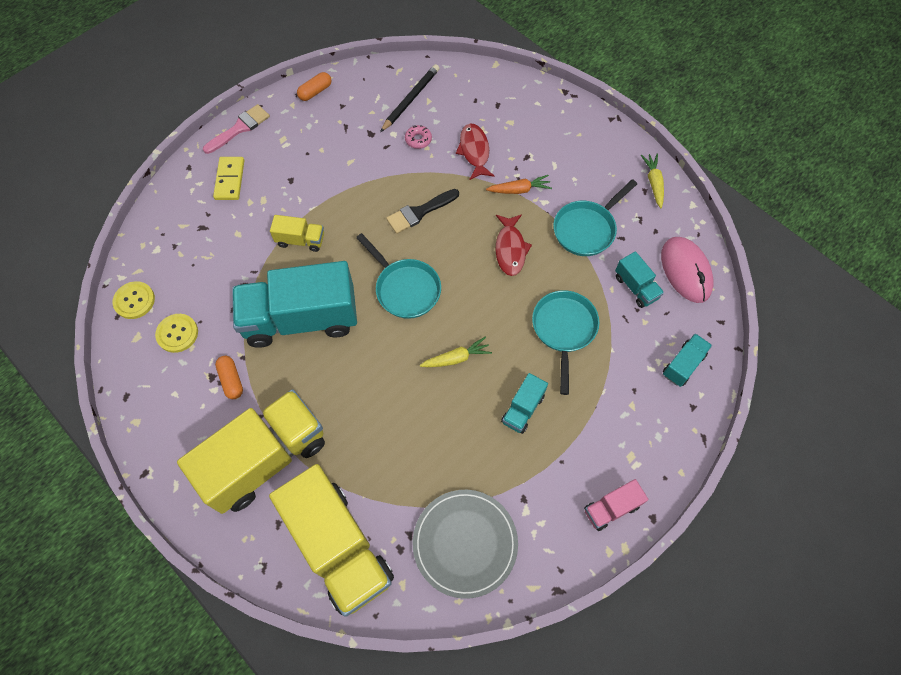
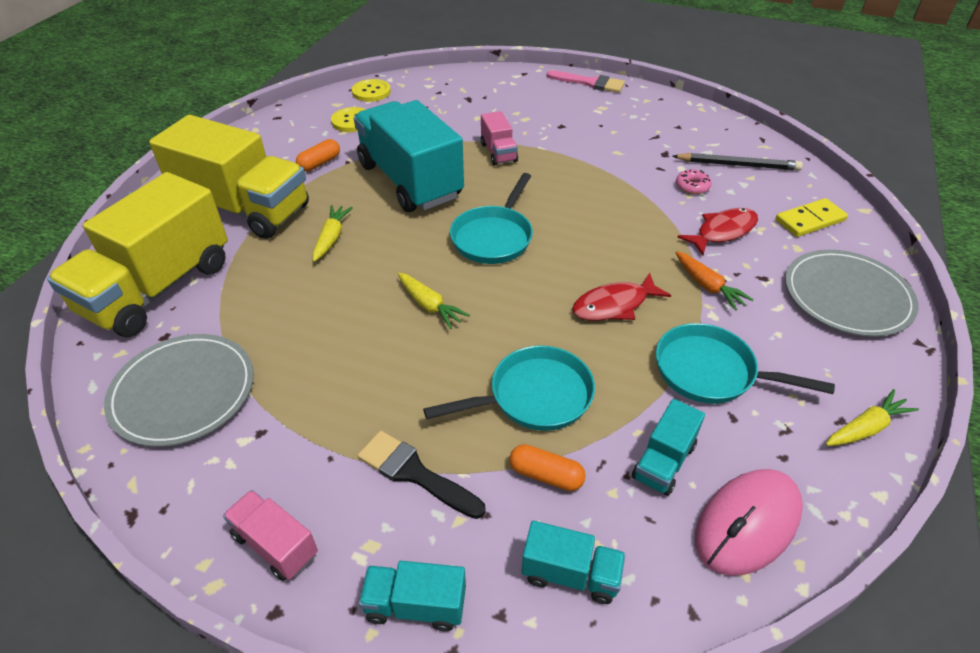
camera: 65 degrees right, 20 degrees down
(230, 180) = (530, 96): yellow domino -> yellow domino (810, 220)
(301, 240) = (498, 152): yellow truck -> pink truck
(315, 92) = (676, 107): orange capsule -> orange capsule (546, 475)
(344, 400) = (331, 238): none -> yellow carrot
(419, 212) = (599, 216): black brush -> black brush (414, 473)
(523, 409) = (391, 390): turquoise truck -> turquoise truck (415, 605)
(562, 126) = (847, 296): none -> grey plate

